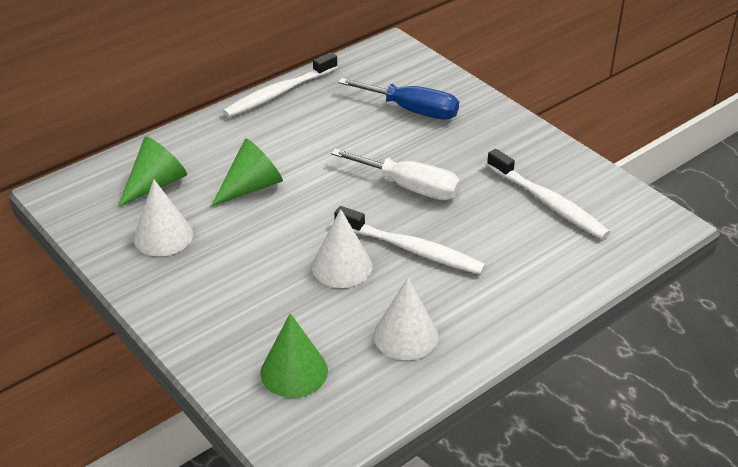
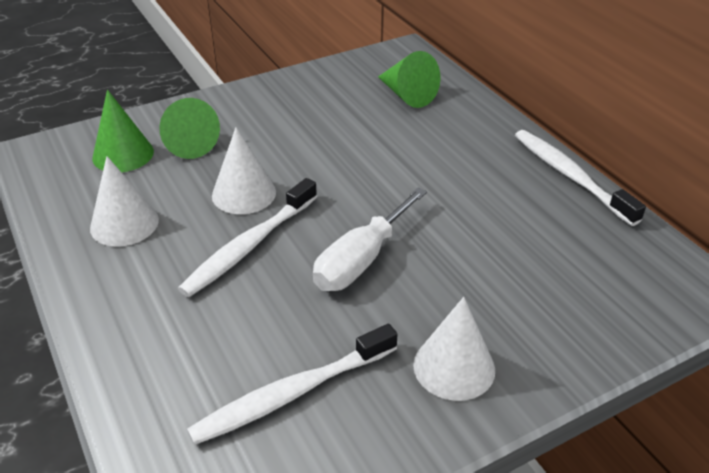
camera: 100 degrees right, 0 degrees up
(163, 236) = (329, 97): white cone -> white cone (454, 367)
(252, 187) = (390, 147): green cone -> green cone (188, 143)
(412, 110) = (532, 286): blue screwdriver -> none

